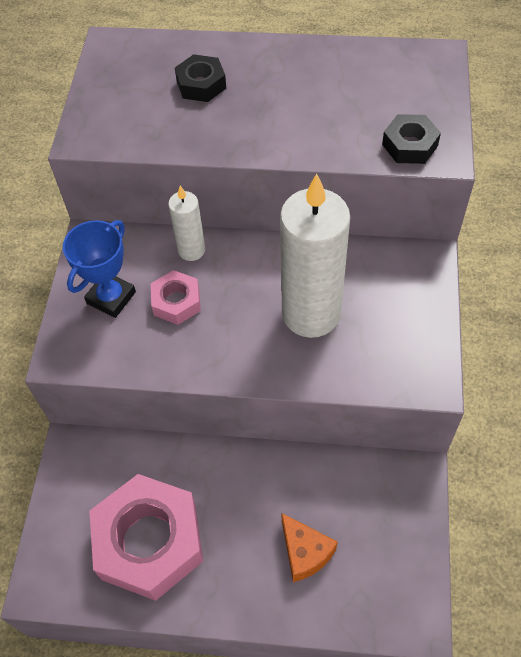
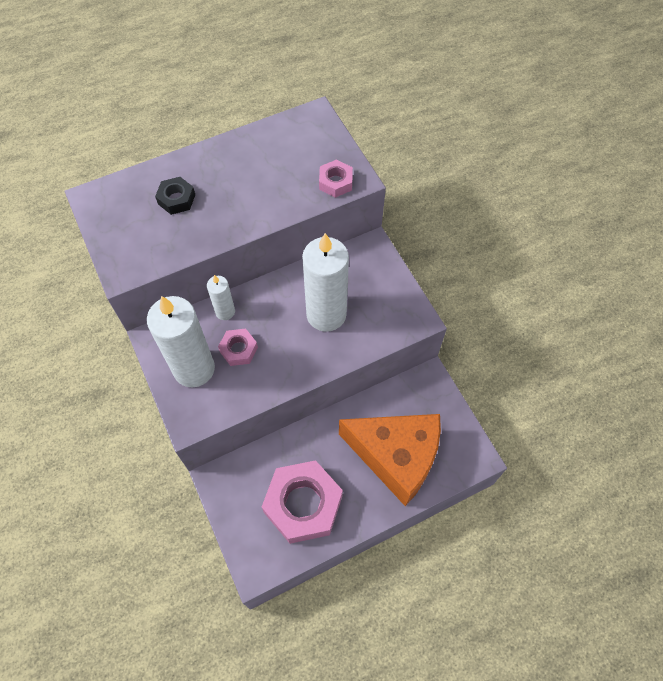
camera: 35 degrees left, 5 degrees up
(111, 297) = (194, 369): blue trophy -> white candle
(305, 552) = (396, 457): orange cheese -> orange cheese, size x2.40
(410, 145) = (335, 182): black nut -> pink nut

